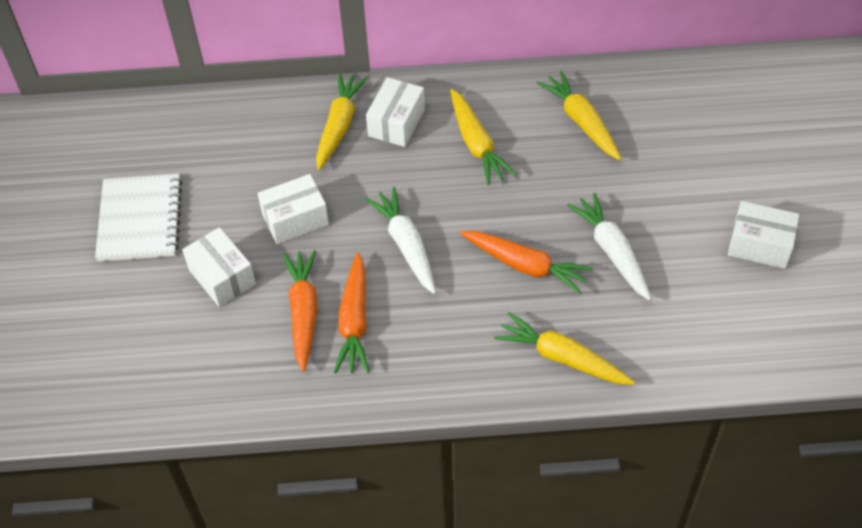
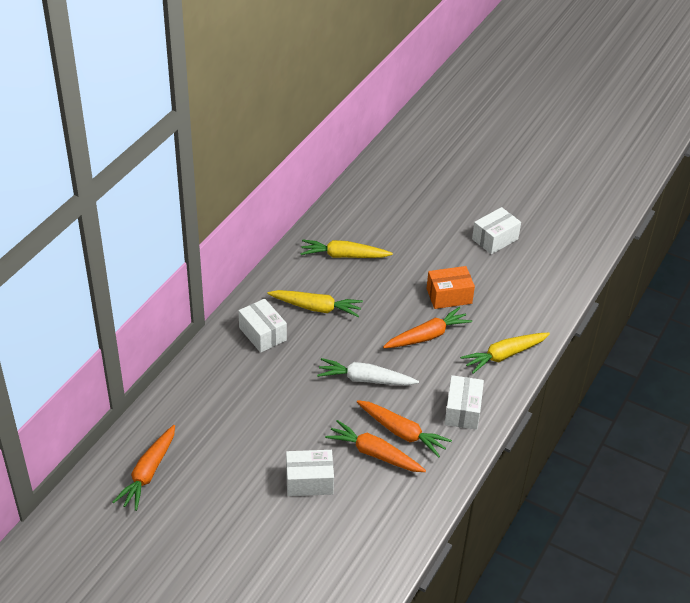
camera: 60 degrees left, 10 degrees down
(139, 145) = (148, 473): none -> orange carrot
(140, 219) = (218, 503): white notebook -> none
(295, 219) = (295, 421): white box -> white box (462, 411)
(339, 126) = (237, 361): yellow carrot -> none
(612, 251) = (449, 296): white carrot -> orange box

